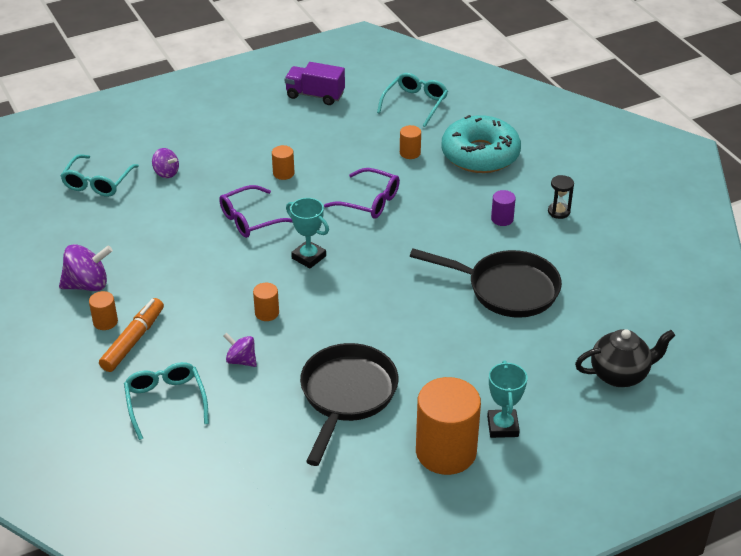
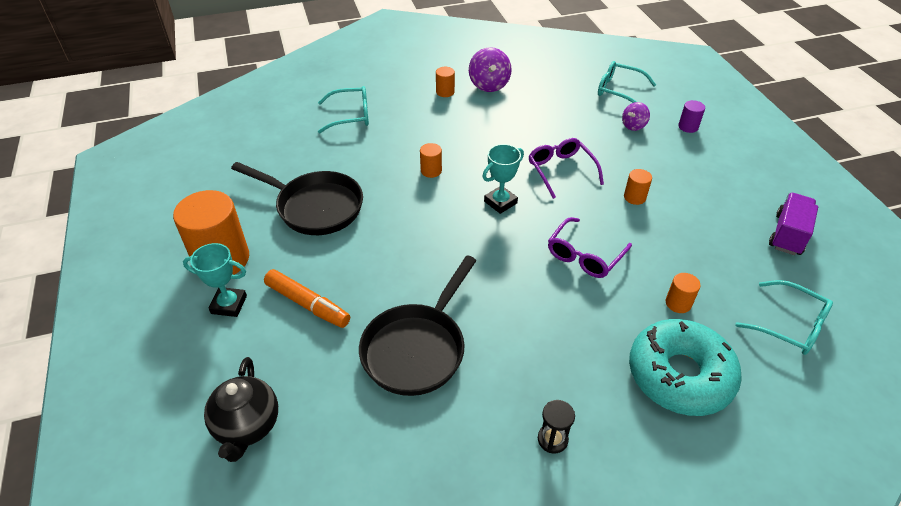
camera: 100 degrees right, 5 degrees up
(133, 340) = (420, 103): orange marker -> orange marker (308, 304)
(241, 360) = (379, 153): purple spinning top -> none
(502, 219) = (543, 371): purple cylinder -> purple cylinder (688, 127)

